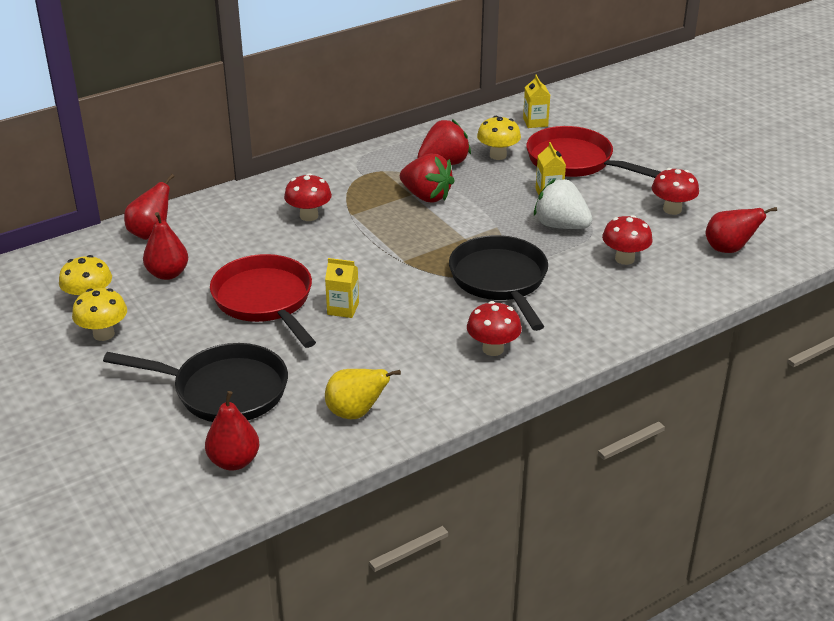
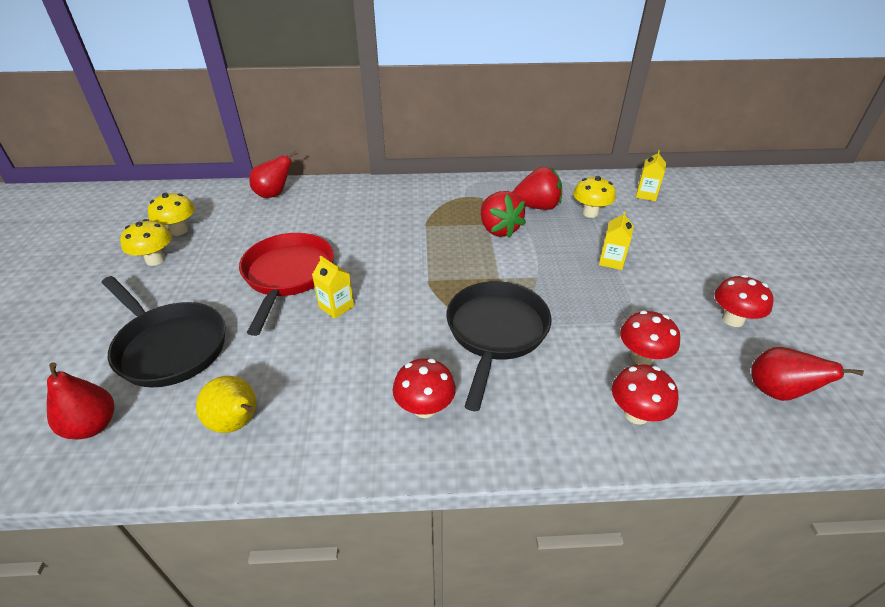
camera: 30 degrees right, 5 degrees up
(168, 274) = (249, 228): red pear -> none
(309, 216) = (392, 216): red mushroom -> red mushroom (636, 414)
(561, 226) = (599, 297): white strawberry -> none
(574, 161) = (659, 238): red pan -> none

